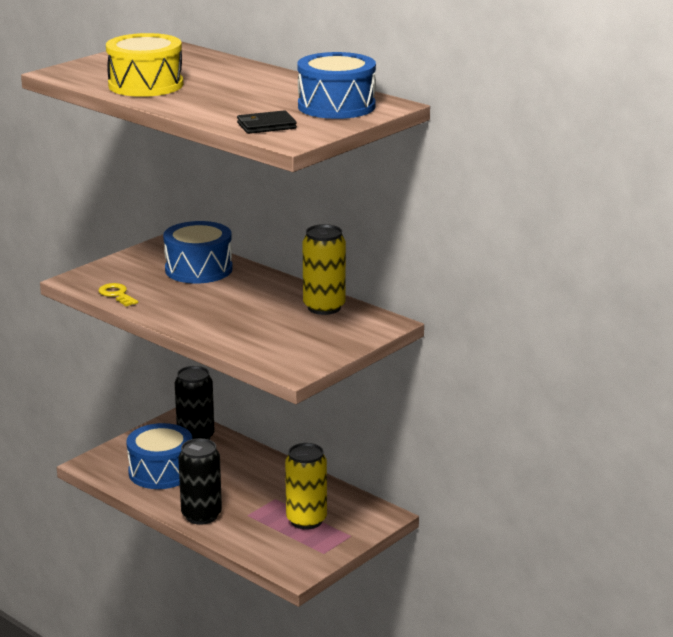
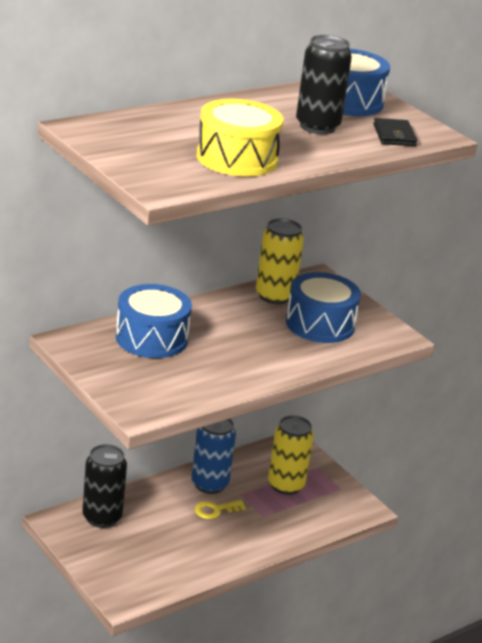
camera: 80 degrees left, 5 degrees up
(117, 294) = (193, 394): yellow key -> yellow key (215, 510)
(161, 472) = (161, 553): blue drum -> blue drum (320, 324)
(201, 515) = (255, 543): black can -> black can (317, 127)
(279, 480) = (209, 484): none -> blue can

